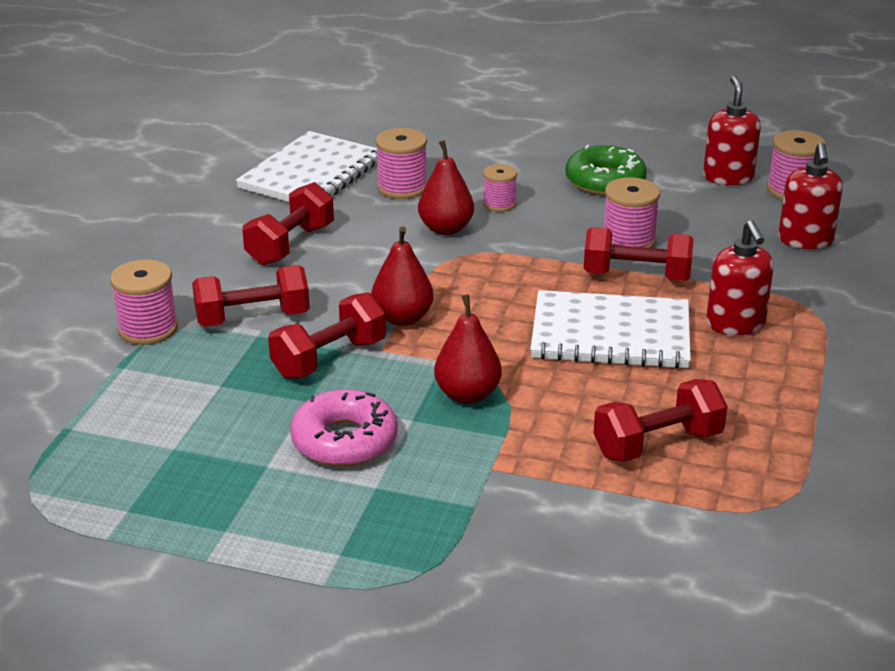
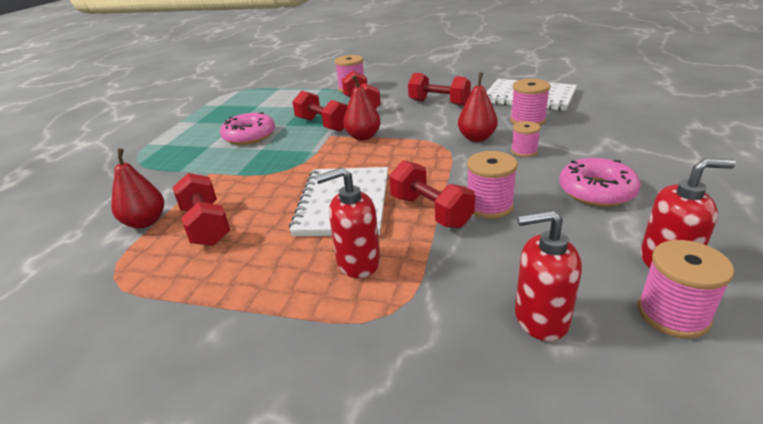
camera: 90 degrees right, 0 degrees up
(467, 394) = (281, 161): red pear -> red pear (145, 222)
(605, 181) = (596, 191): green donut -> pink donut
(636, 276) = (430, 211): red dumbbell -> red dumbbell turned 45 degrees counterclockwise

